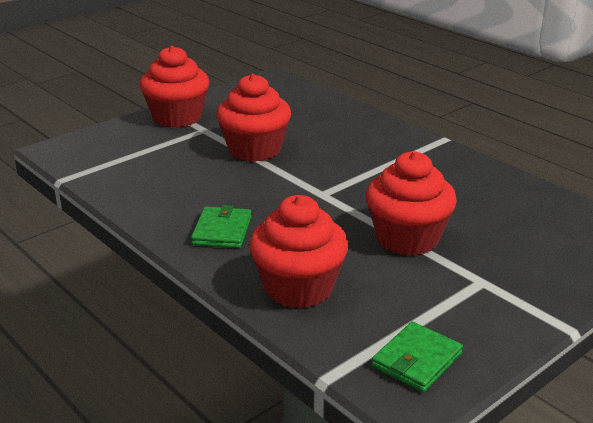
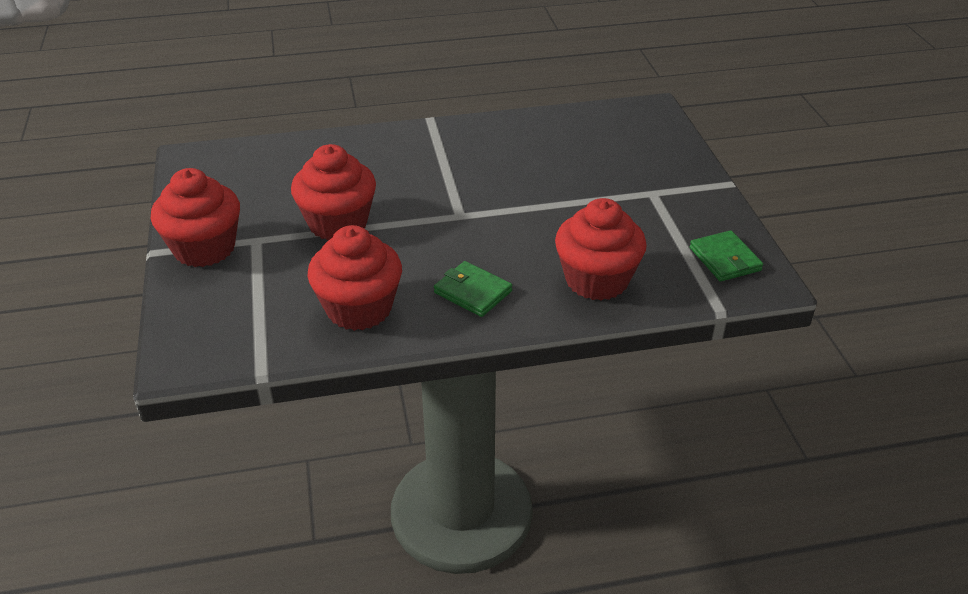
camera: 60 degrees left, 10 degrees up
(407, 238) = (569, 201): red cupcake -> red cupcake (359, 309)

